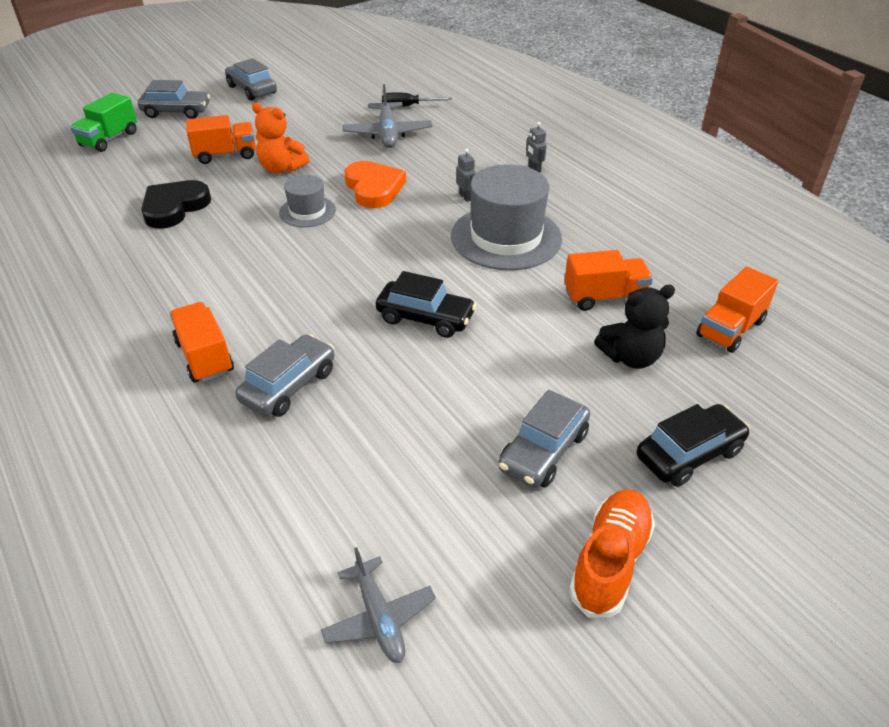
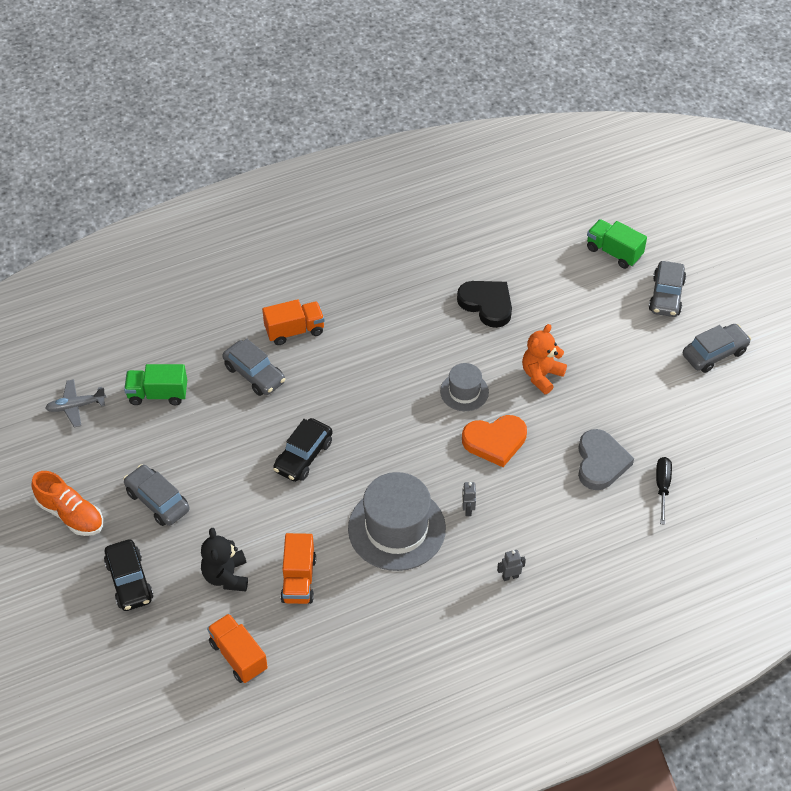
camera: 100 degrees right, 10 degrees up
(226, 155) = (573, 335): orange truck -> none
(338, 495) = (158, 394): none -> green truck
(387, 134) = (600, 462): grey plane -> grey heart
(465, 197) = (467, 509): grey robot -> grey robot turned 105 degrees clockwise

